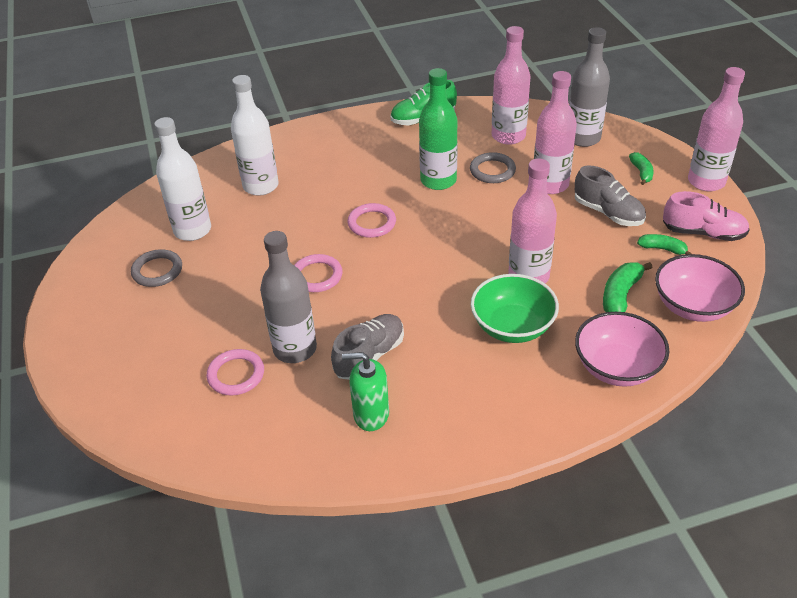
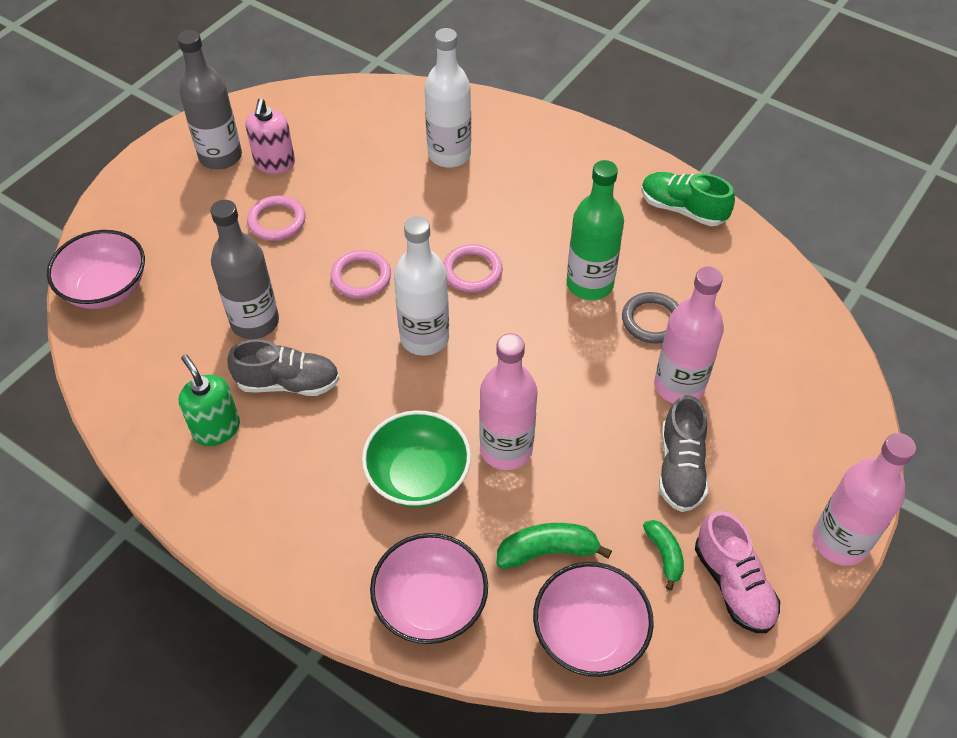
camera: 50 degrees right, 10 degrees up
(157, 271) = (275, 163): grey ring -> pink soap dispenser
(161, 423) = (106, 288): none -> pink bowl
(192, 230) = (345, 150): white bottle -> white bottle (424, 338)
(236, 375) = (193, 301): pink ring -> pink ring (277, 221)
(508, 136) = (729, 300): pink bottle -> none
(583, 138) = (798, 371): grey bottle -> grey bottle (220, 156)
(641, 172) = (790, 464): green banana -> none

